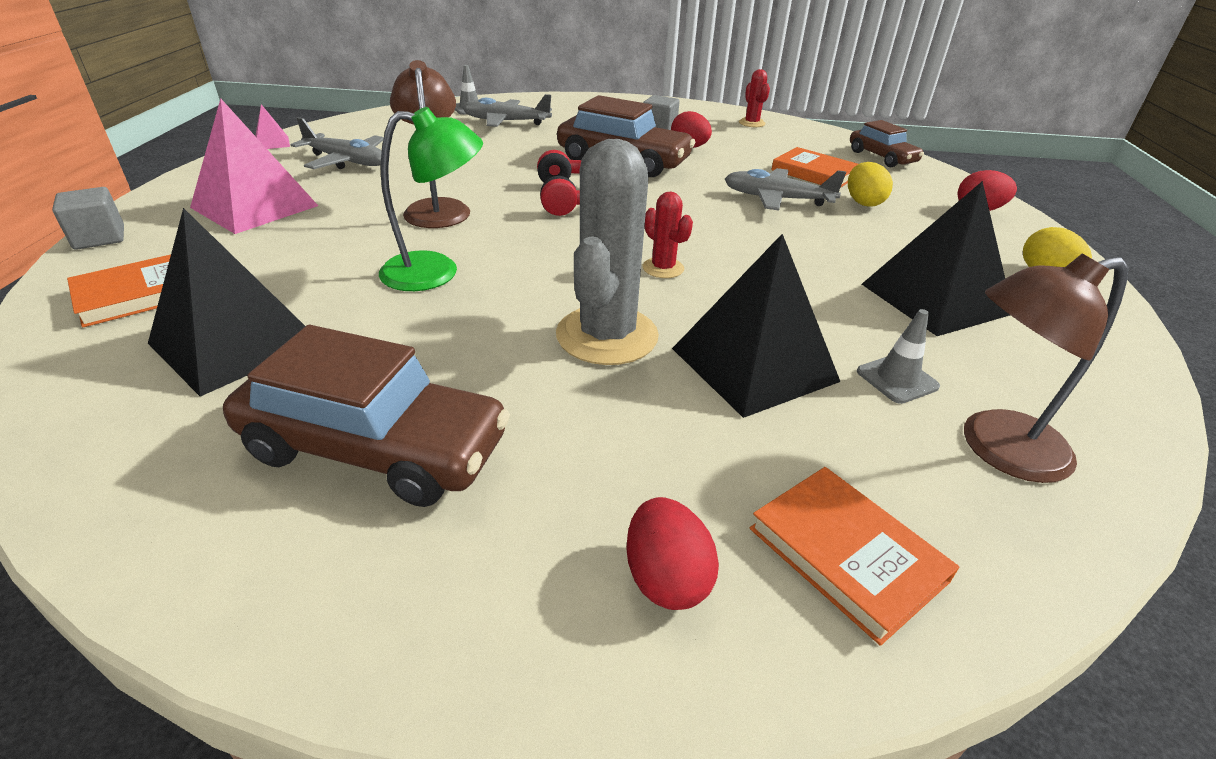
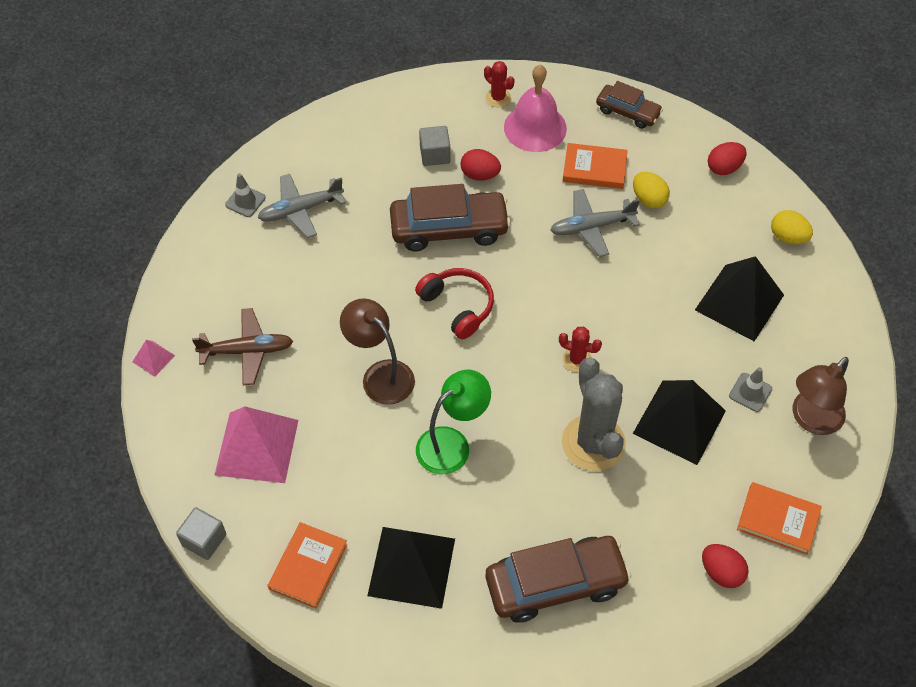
camera: 30 degrees left, 20 degrees up
(347, 161) = (247, 351): grey plane -> brown plane
(772, 142) = (535, 127): none -> pink bell

